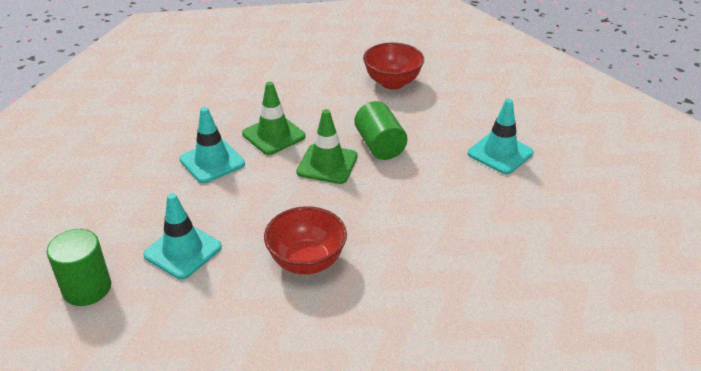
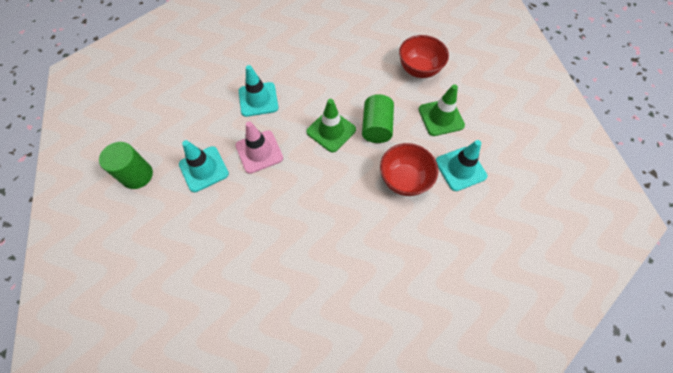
camera: 25 degrees right, 25 degrees up
(248, 211) = (259, 152): none -> pink traffic cone
(273, 135) = (309, 90): green traffic cone -> green traffic cone (441, 117)
(306, 262) = (273, 211): red bowl -> red bowl (404, 180)

